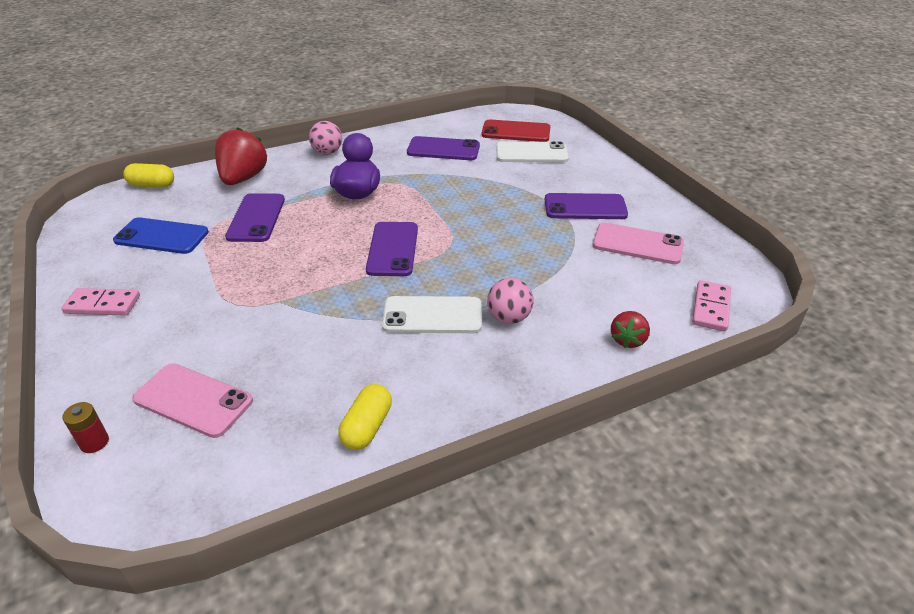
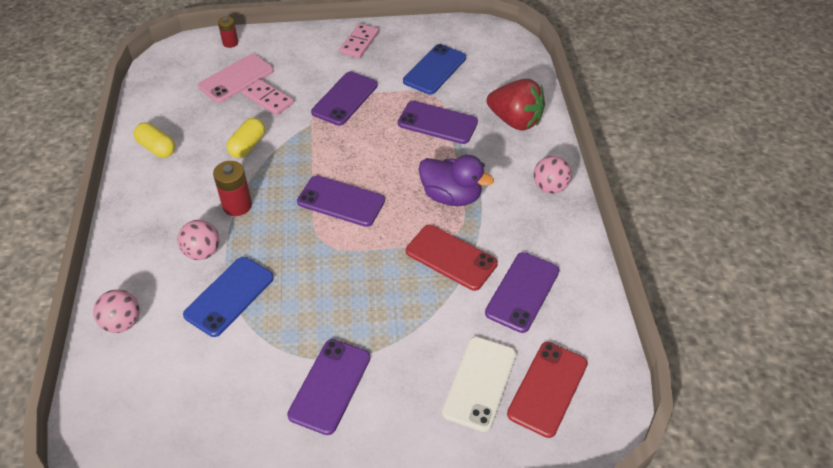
camera: 110 degrees right, 10 degrees up
(152, 185) = (525, 66): yellow capsule -> yellow capsule (248, 146)
(225, 287) = (345, 99): none -> purple phone
(428, 181) = (451, 257): none -> red phone
(432, 315) = (237, 205): white phone -> red battery
(546, 281) = (229, 296): none -> blue phone
(628, 340) = (122, 323): red strawberry -> pink ball
(637, 244) = (237, 403): pink phone -> none
(710, 308) = (110, 412): pink domino -> pink domino (268, 99)

